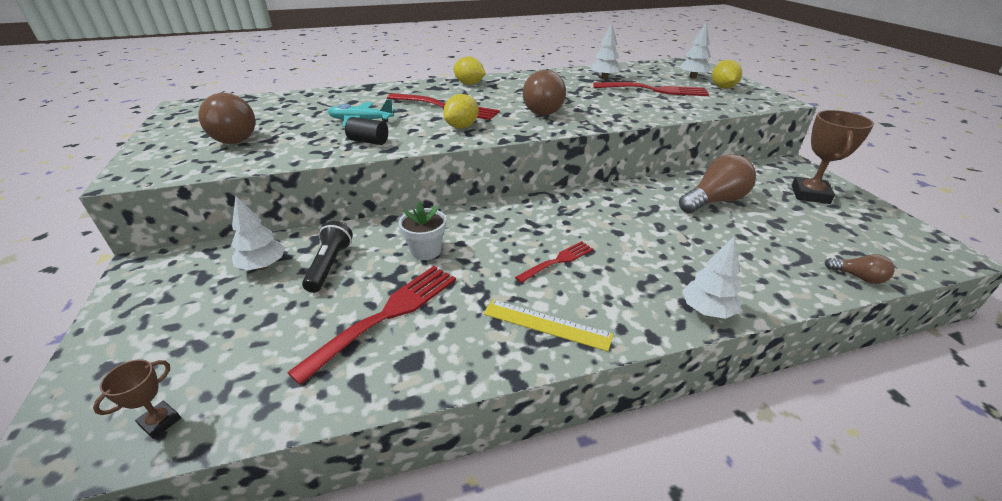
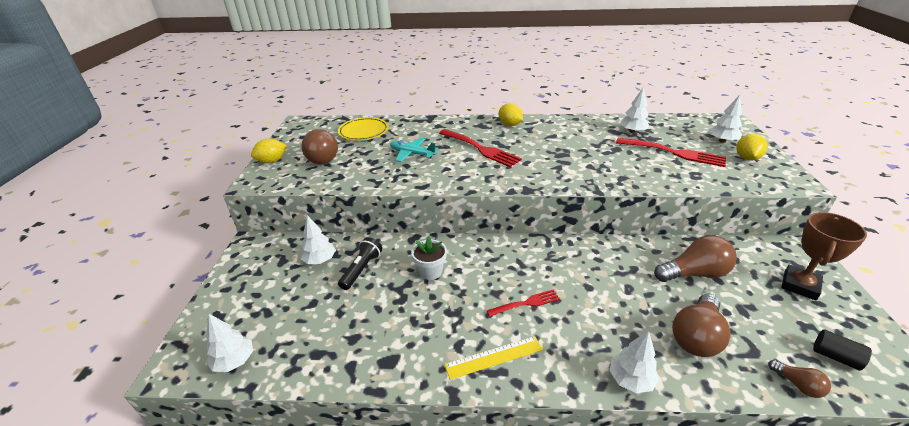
camera: 20 degrees right, 0 degrees up
(160, 422) = (234, 361): brown trophy -> white tree
(283, 107) = (363, 132): none -> yellow plate
(368, 141) = (410, 176): black cylinder -> black cylinder (835, 356)
(386, 316) = (385, 320): red fork -> none
(462, 127) = (485, 171): yellow lemon -> yellow lemon (272, 161)
(545, 110) = (561, 162): brown light bulb -> brown light bulb (696, 336)
(546, 324) = (494, 357): yellow ruler -> yellow ruler turned 60 degrees counterclockwise

